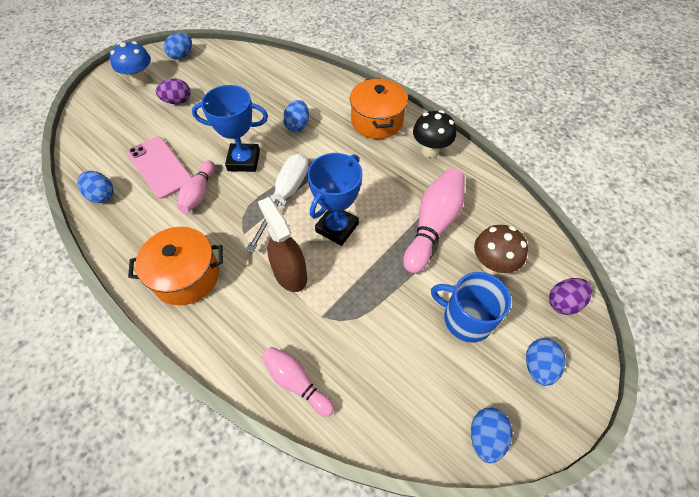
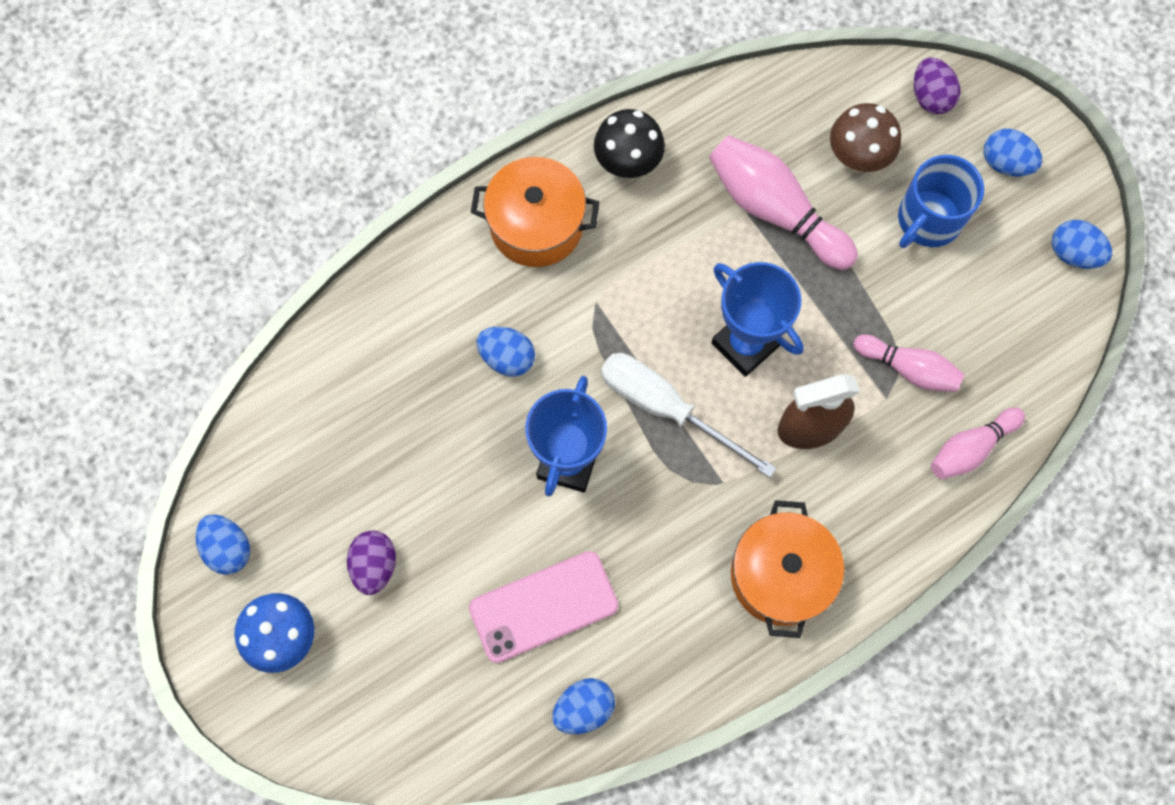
camera: 75 degrees left, 15 degrees up
(199, 193) = (622, 544): pink bowling pin -> pink bowling pin (908, 369)

